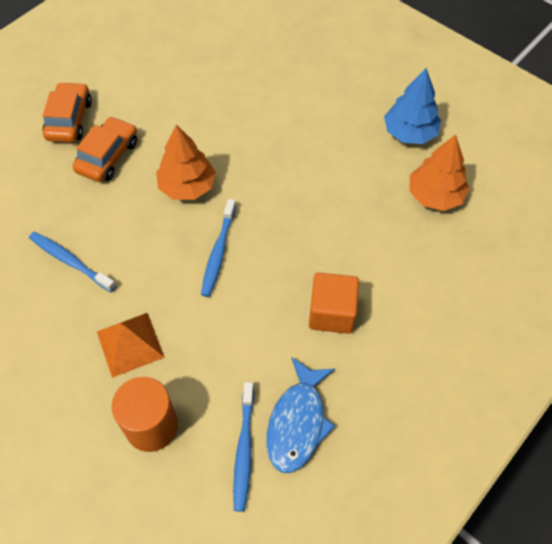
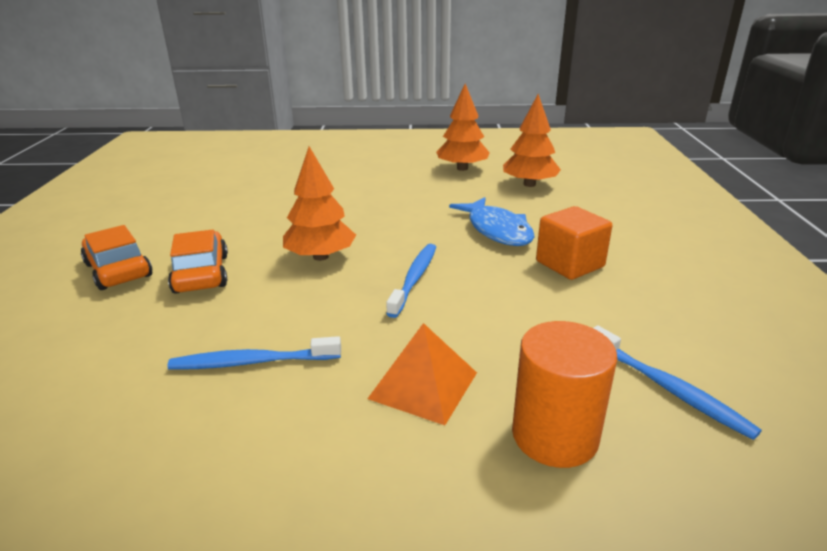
camera: 40 degrees left, 30 degrees down
(218, 252) = (414, 278): blue toothbrush -> blue toothbrush turned 135 degrees counterclockwise
(298, 423) = (671, 339): blue fish -> blue fish (497, 230)
(409, 133) = (462, 168): blue tree -> orange tree

